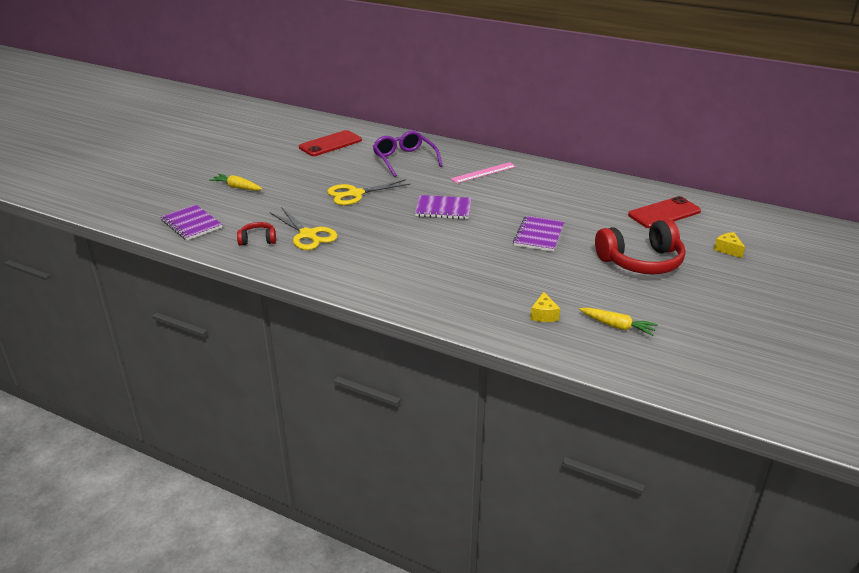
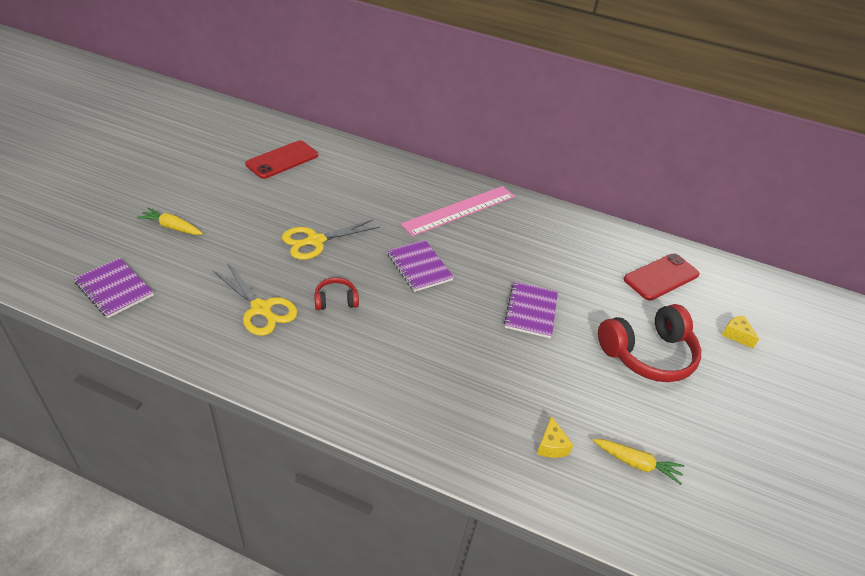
camera: 10 degrees left, 10 degrees up
(258, 240) = (199, 317): red headphones -> red headphones (336, 300)
(404, 159) = (369, 187): purple glasses -> none
(443, 209) = (419, 267): purple notebook -> purple notebook turned 60 degrees clockwise
(483, 173) = (459, 210): pink ruler -> pink ruler, size x1.60

